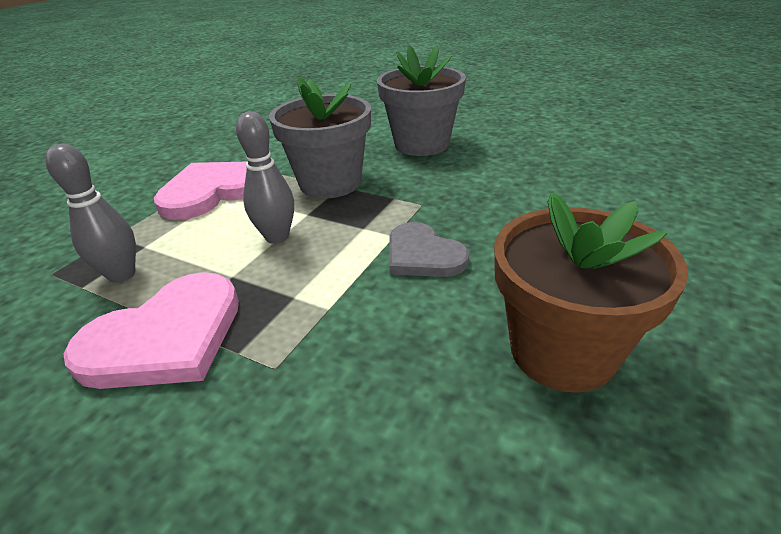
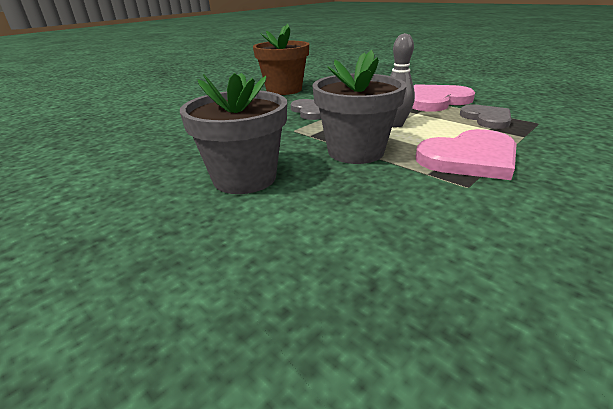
camera: 165 degrees left, 5 degrees down
(122, 275) = (486, 118): grey bowling pin -> grey heart

